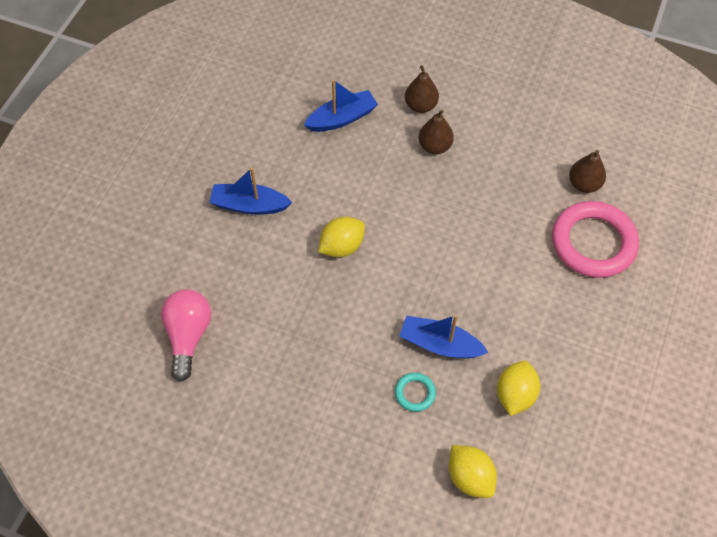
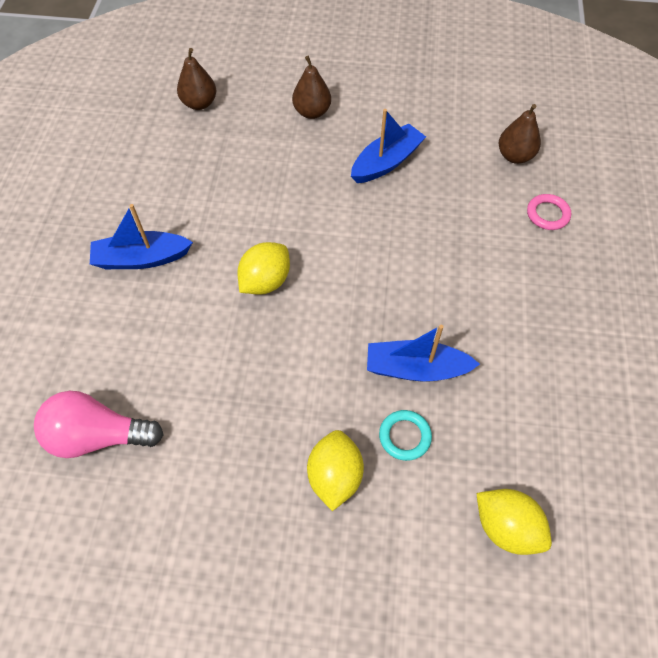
camera: 15 degrees left, 0 degrees up
(188, 336) = (98, 436): pink light bulb -> pink light bulb turned 75 degrees counterclockwise
(342, 118) = (227, 142): blue boat -> blue boat (386, 162)
(434, 146) = (340, 150): brown pear -> brown pear (199, 103)
(515, 395) = (524, 408): yellow lemon -> yellow lemon (335, 476)
(593, 243) = (547, 214): pink ring -> pink ring, size x0.44

